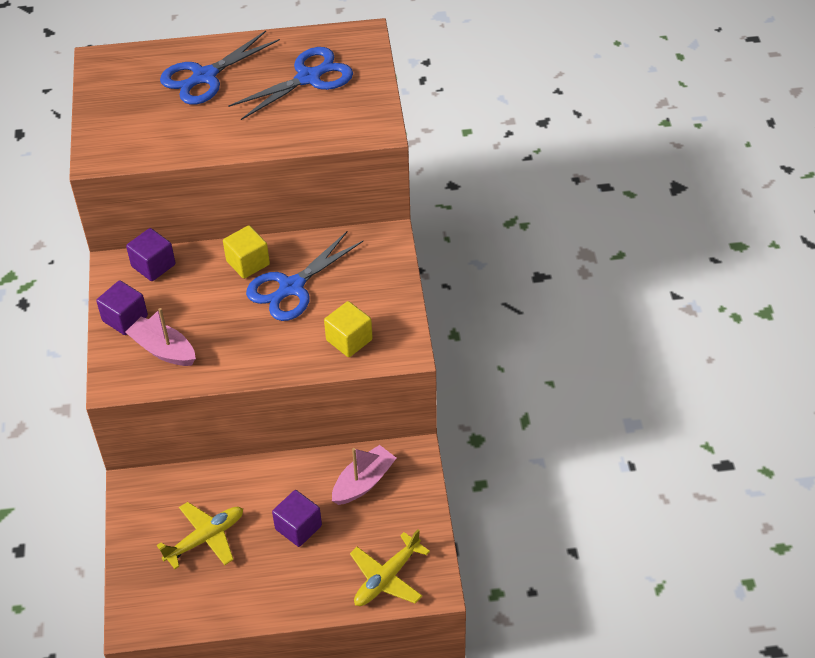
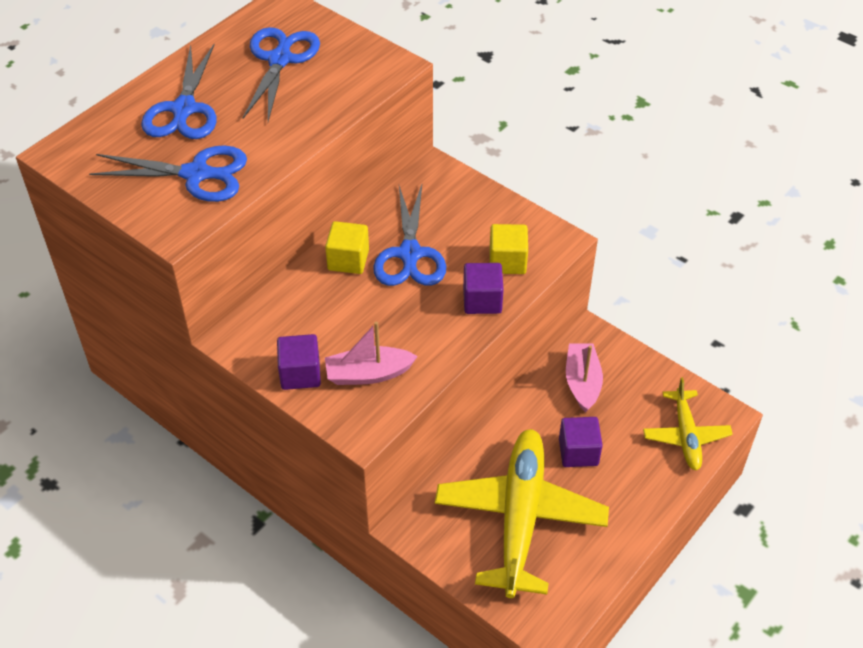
camera: 45 degrees left, 0 degrees up
(153, 265) = (268, 316): purple cube -> purple cube (482, 300)
(155, 128) = (196, 174): none -> blue scissors
(205, 539) = (520, 518): yellow plane -> yellow plane, size x1.86

